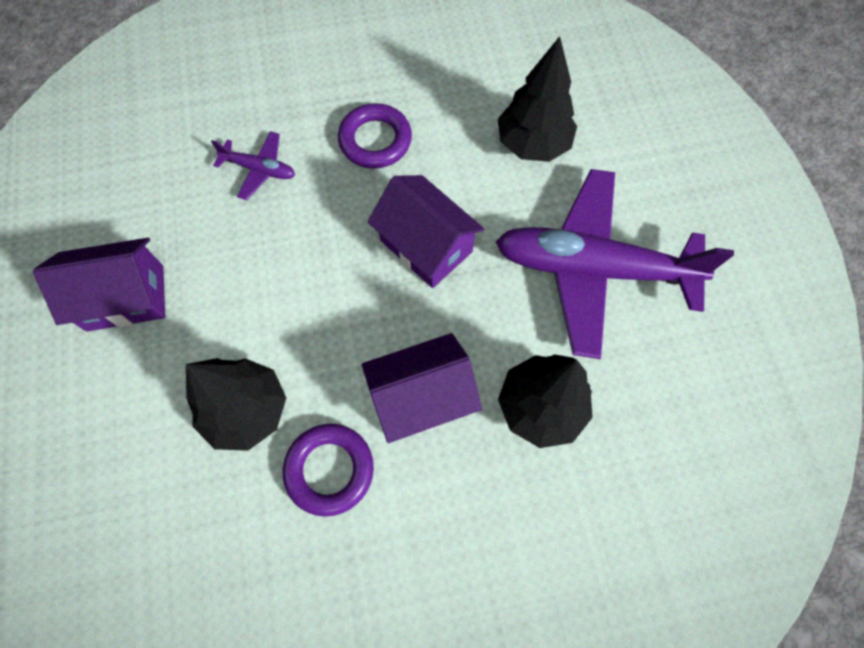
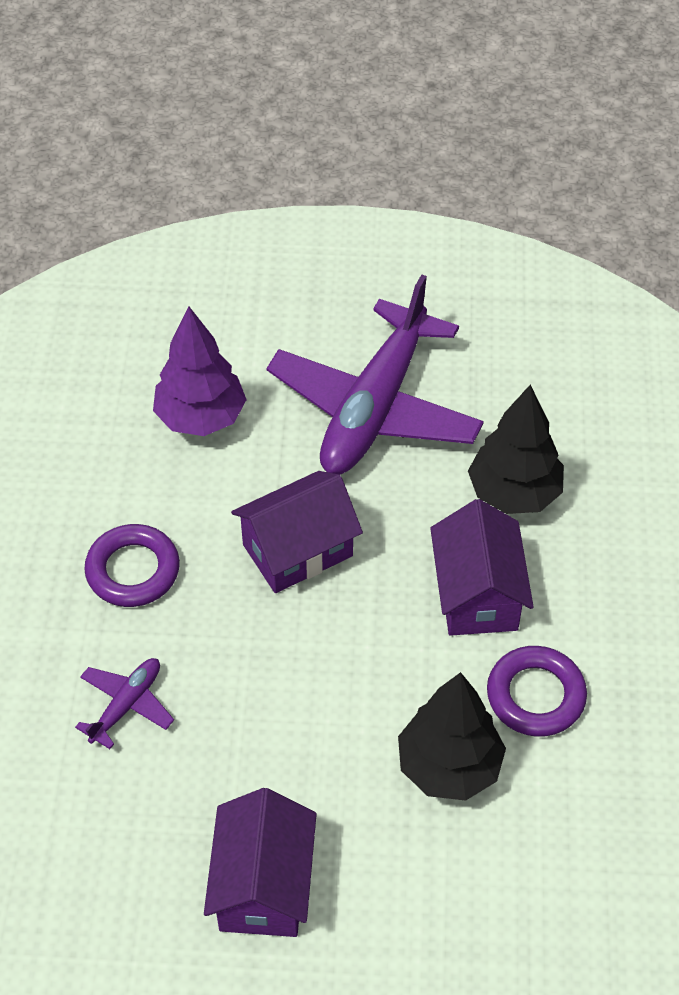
camera: 75 degrees left, 15 degrees down
(533, 144) = (201, 417): black tree -> purple tree

